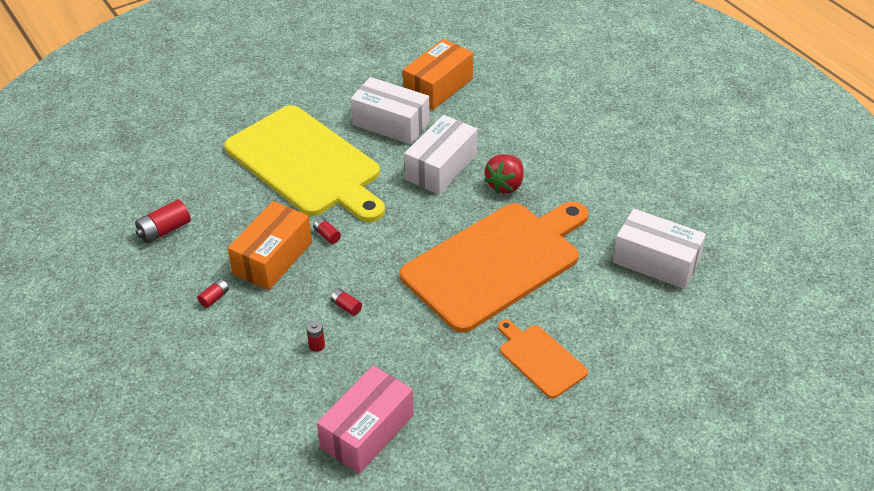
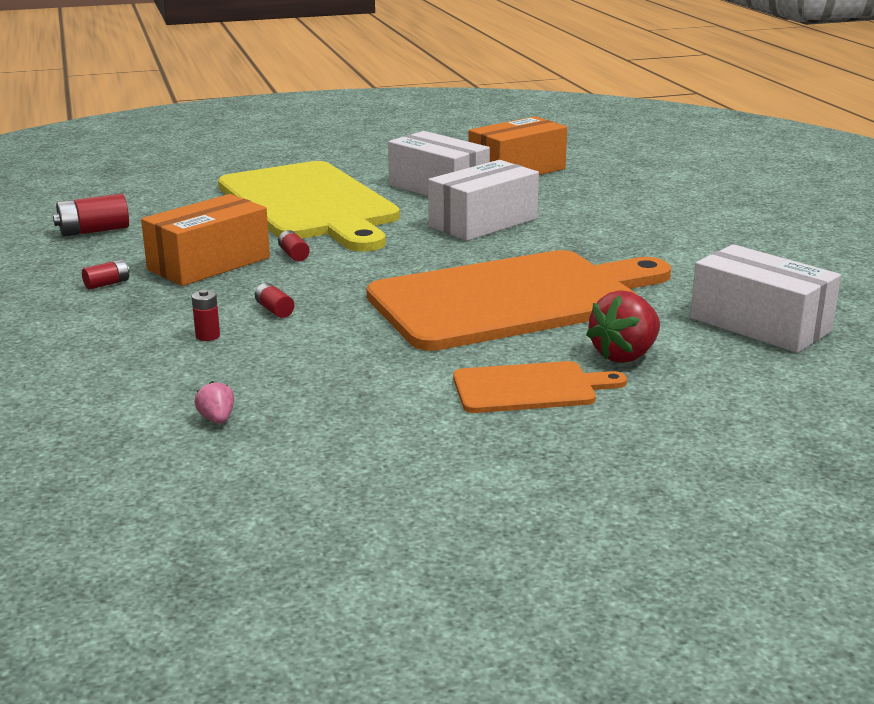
camera: 15 degrees right, 20 degrees down
(367, 431) = (217, 419): pink box -> pink strawberry
(505, 185) = (563, 243): red strawberry -> red strawberry (625, 355)
(540, 359) = (530, 388): orange cutting board -> orange cutting board turned 105 degrees clockwise

